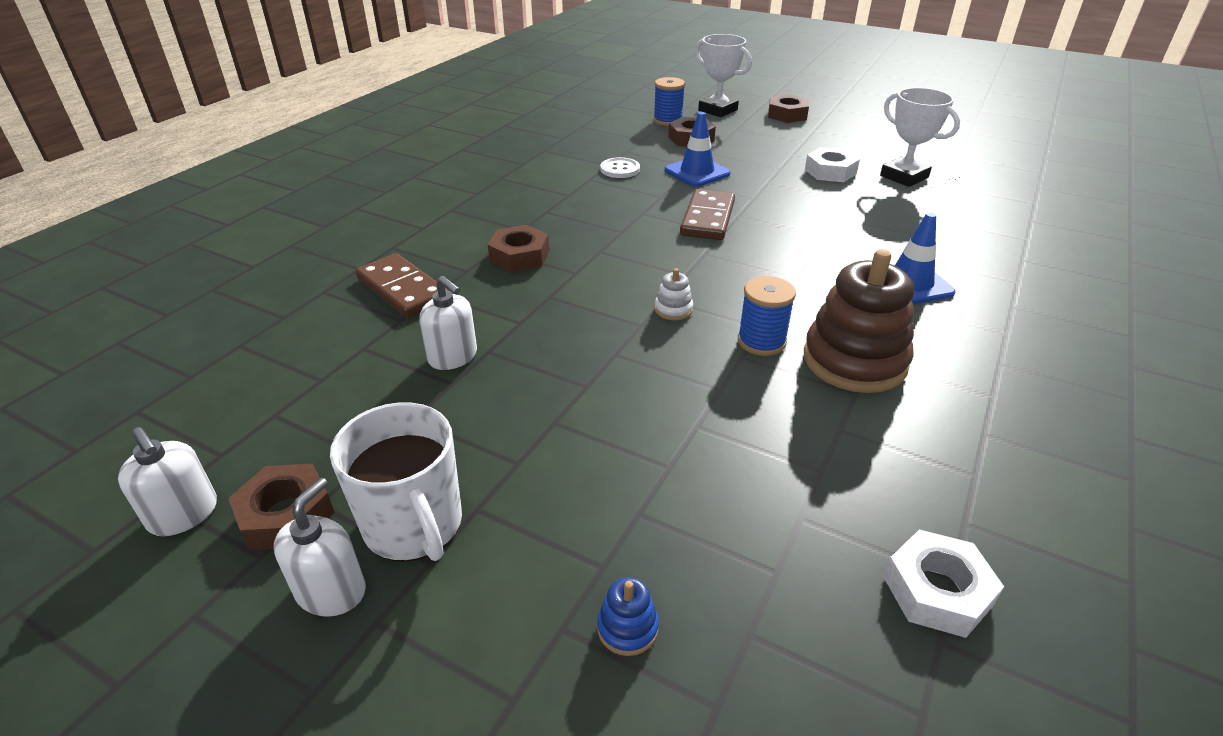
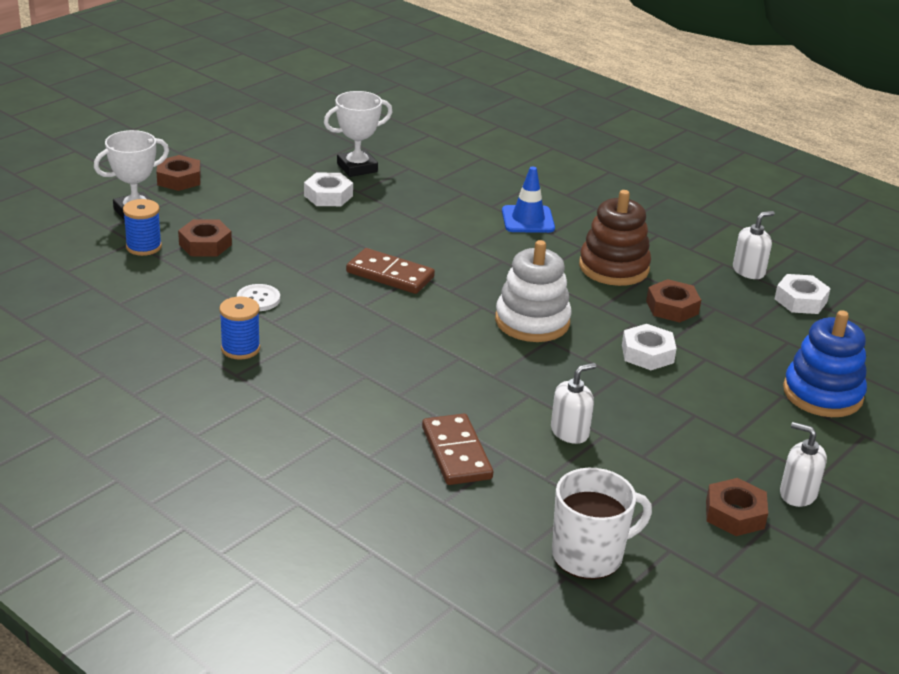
camera: 80 degrees left, 5 degrees down
(184, 514) = (731, 562): white soap dispenser -> white soap dispenser (748, 271)
(402, 290) = (456, 453): brown domino -> brown domino turned 75 degrees counterclockwise
(414, 525) = (747, 460): white mug -> white mug (589, 555)
(519, 256) = (418, 382): brown nut -> brown nut (672, 307)
(627, 628) = (822, 394): blue stacking toy -> blue stacking toy, size x2.42
(651, 407) = (647, 354): none -> white nut
(673, 309) = (532, 321): white stacking toy -> white stacking toy, size x2.42
(697, 172) = (290, 259): blue traffic cone -> none
(761, 341) = (583, 295): blue spool -> blue spool (240, 348)

